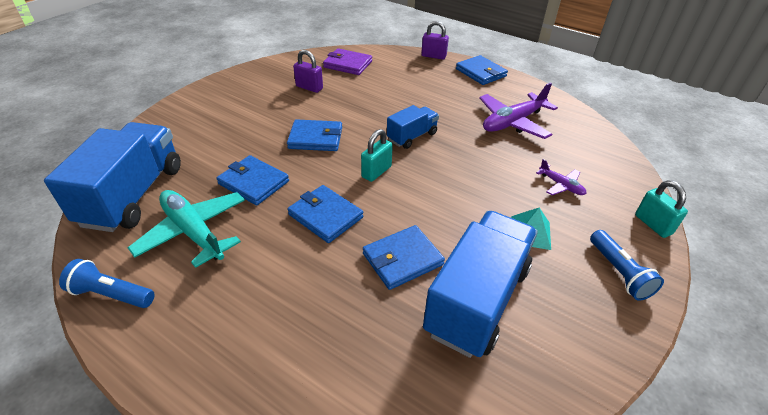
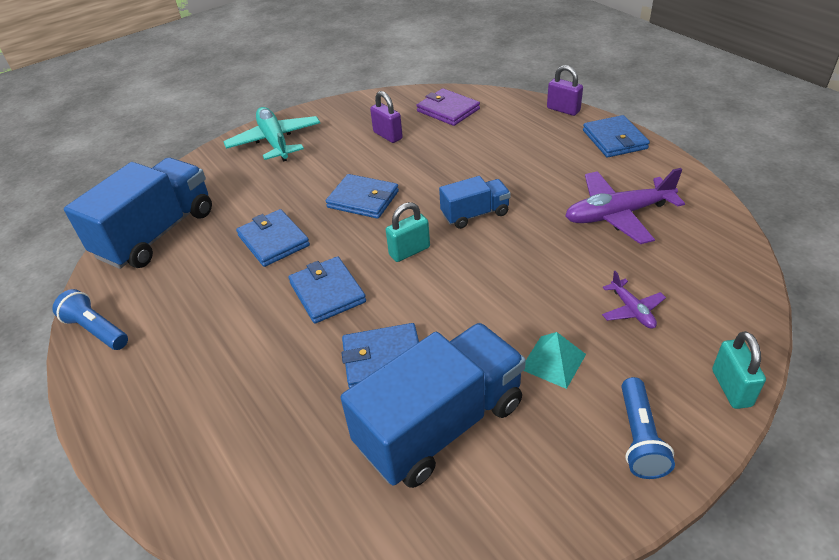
camera: 25 degrees right, 0 degrees up
(193, 232) = (192, 283): turquoise plane -> turquoise plane (275, 142)

